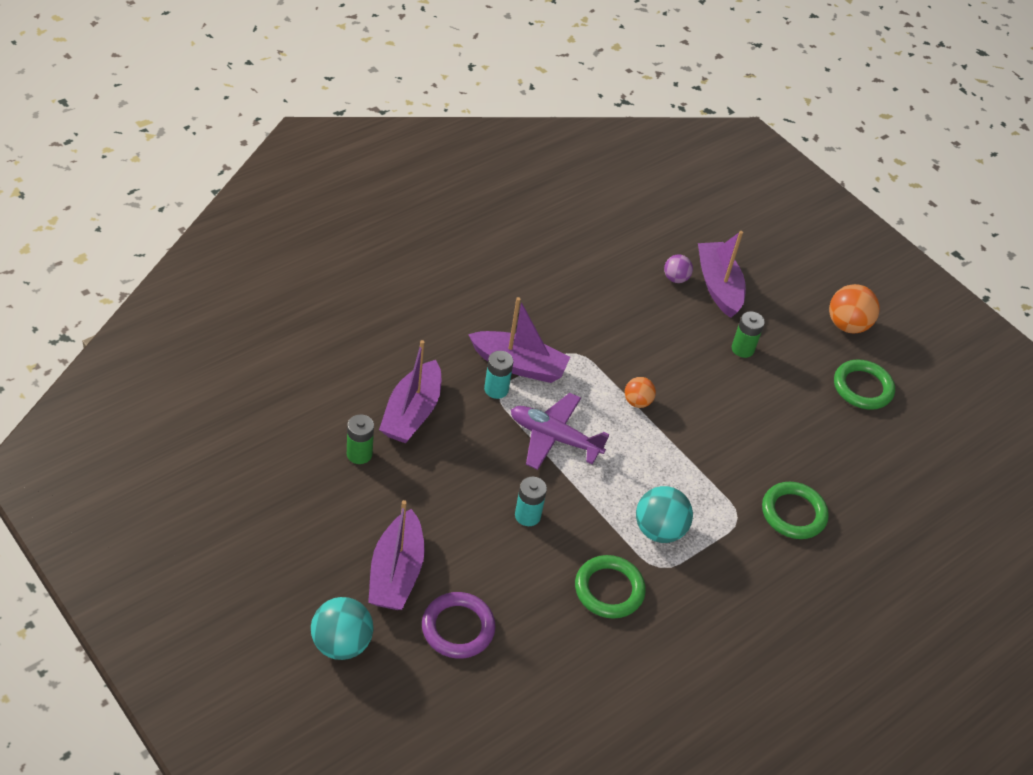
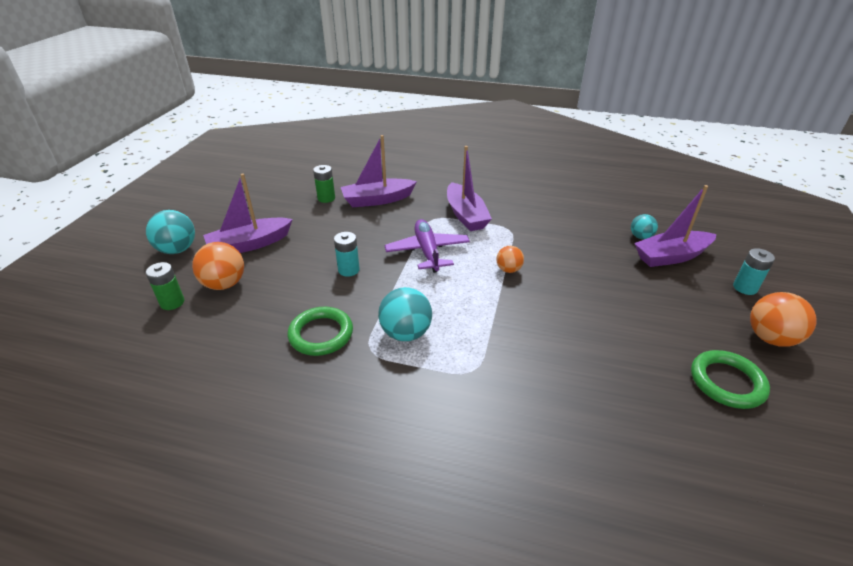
camera: 60 degrees right, 10 degrees down
(458, 628) = (224, 284): purple ring -> orange ball
(496, 389) = (435, 216): turquoise battery -> turquoise battery (745, 288)
(675, 278) = (640, 237): purple ball -> turquoise ball
(718, 286) = (671, 256): purple boat -> purple boat turned 150 degrees counterclockwise
(742, 349) = (638, 294): green battery -> green battery (172, 302)
(793, 513) = (522, 405): green ring -> none

